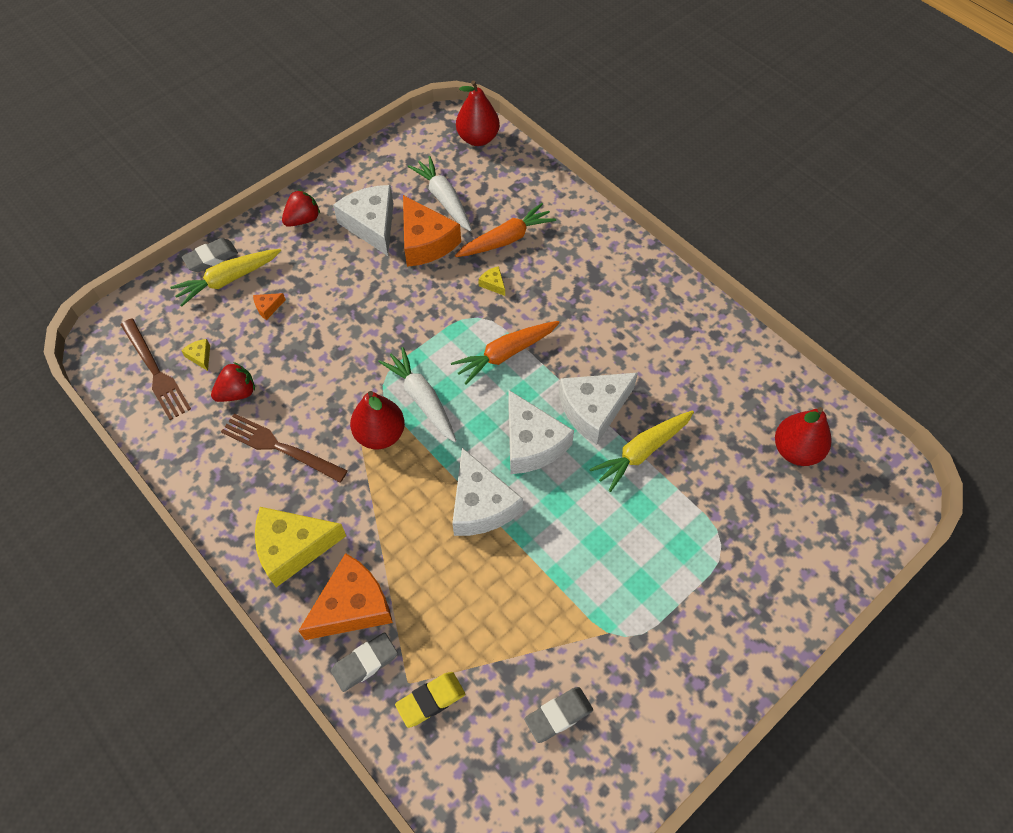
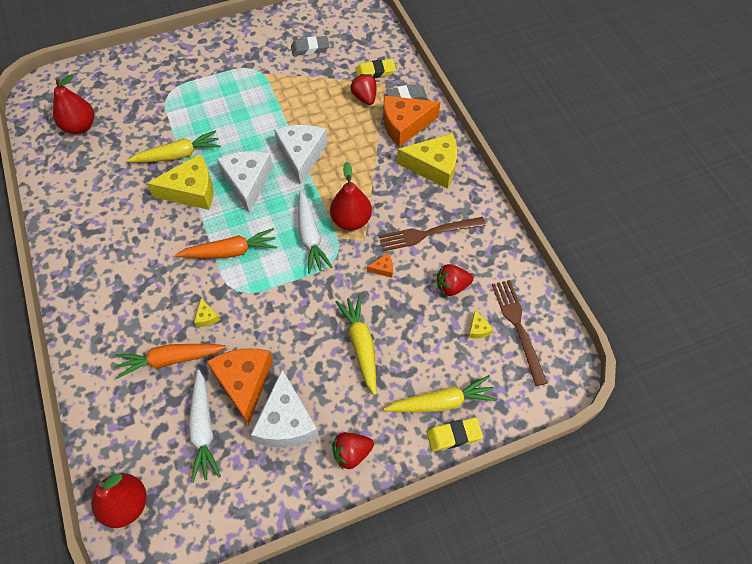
camera: 160 degrees left, 0 degrees up
(211, 258) = (454, 435): grey eraser -> yellow eraser
(268, 307) = (410, 359): orange cheese -> orange cheese (383, 268)
(280, 447) = (428, 233): brown fork -> brown fork turned 120 degrees clockwise
(323, 305) = (361, 345): none -> yellow carrot
(429, 638) = (365, 97): none -> red strawberry
(593, 410) = (191, 191): white cheese -> yellow cheese

